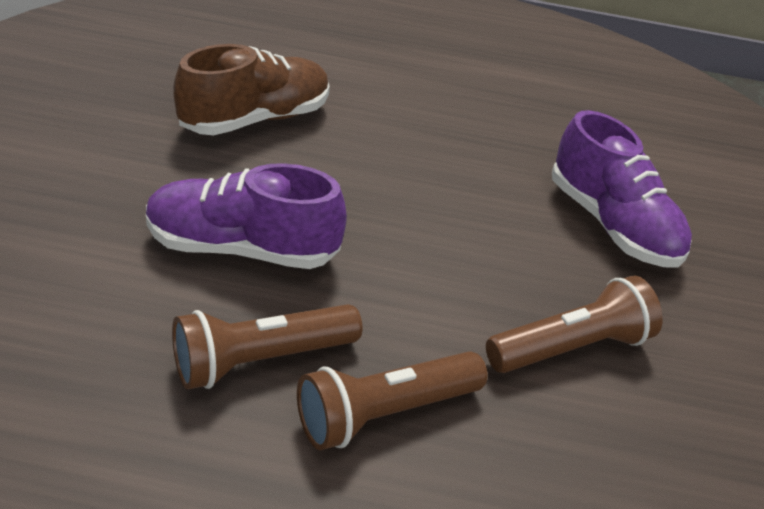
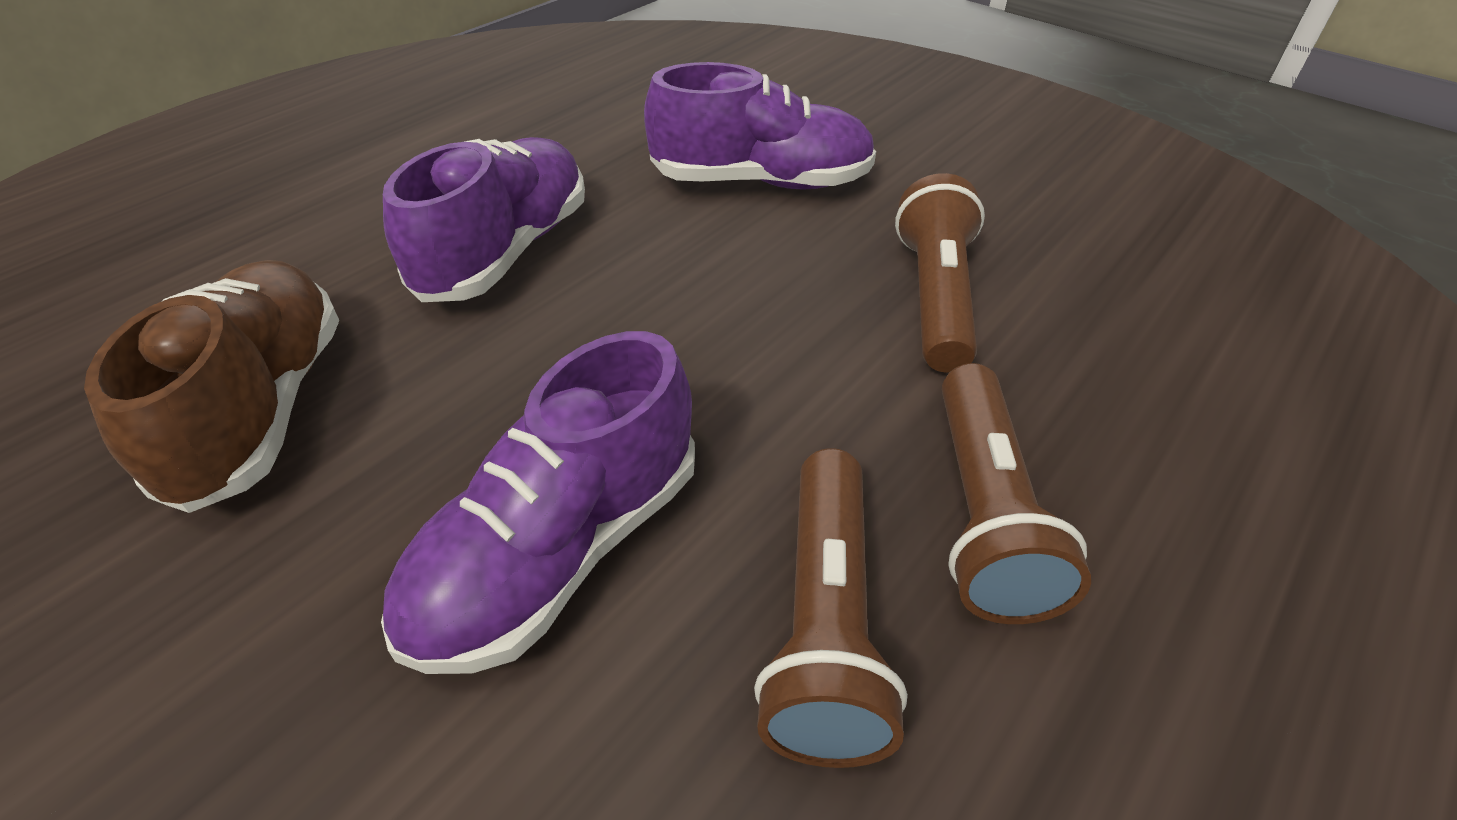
camera: 55 degrees left, 5 degrees up
(431, 144) = (505, 251): none -> purple shoe

